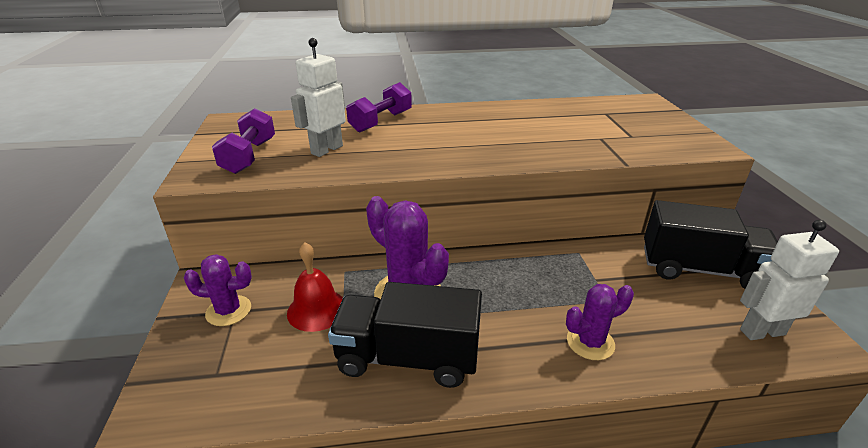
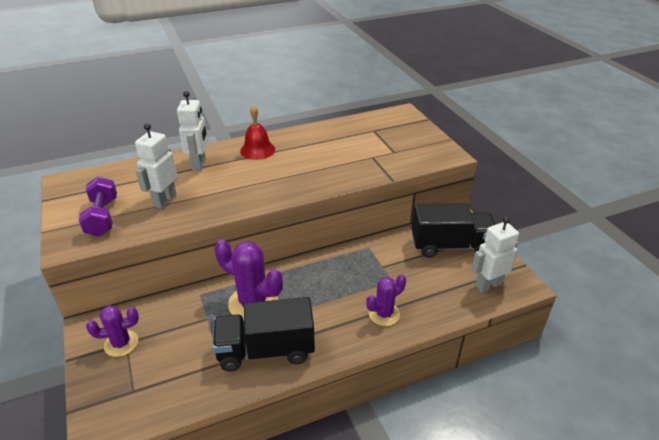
camera: 15 degrees left, 5 degrees up
(317, 309) = (189, 329): red bell -> red bell (257, 150)
(381, 122) = (199, 164): purple dumbbell -> white robot

